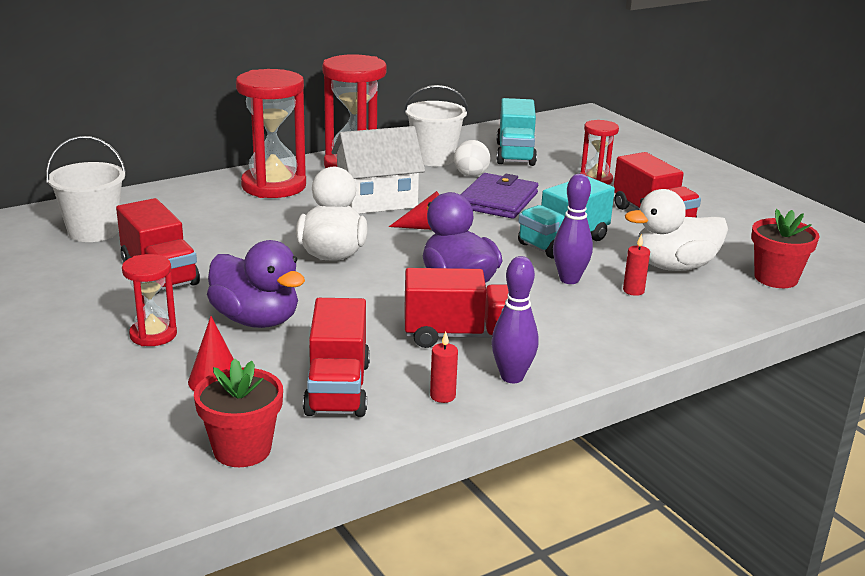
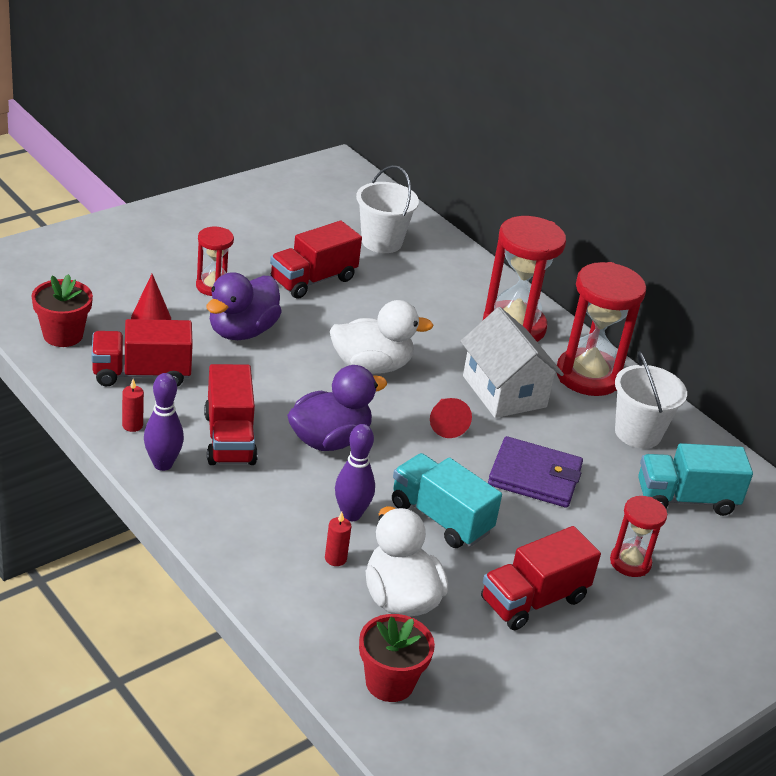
camera: 80 degrees right, 10 degrees up
(471, 175) = (600, 459): white ball -> none

